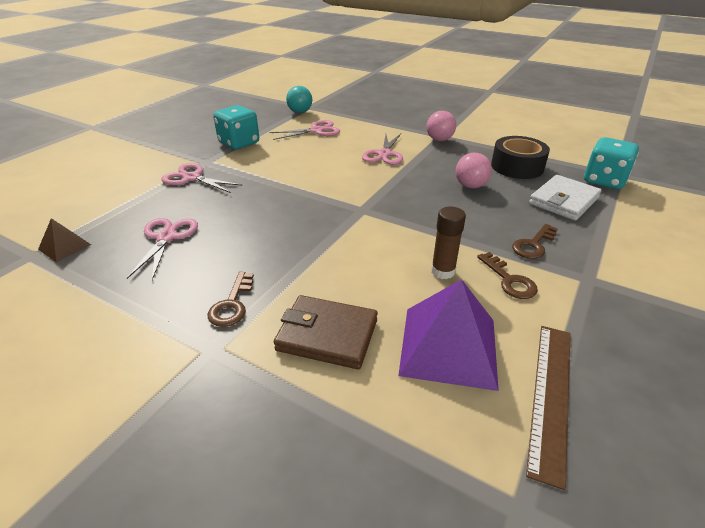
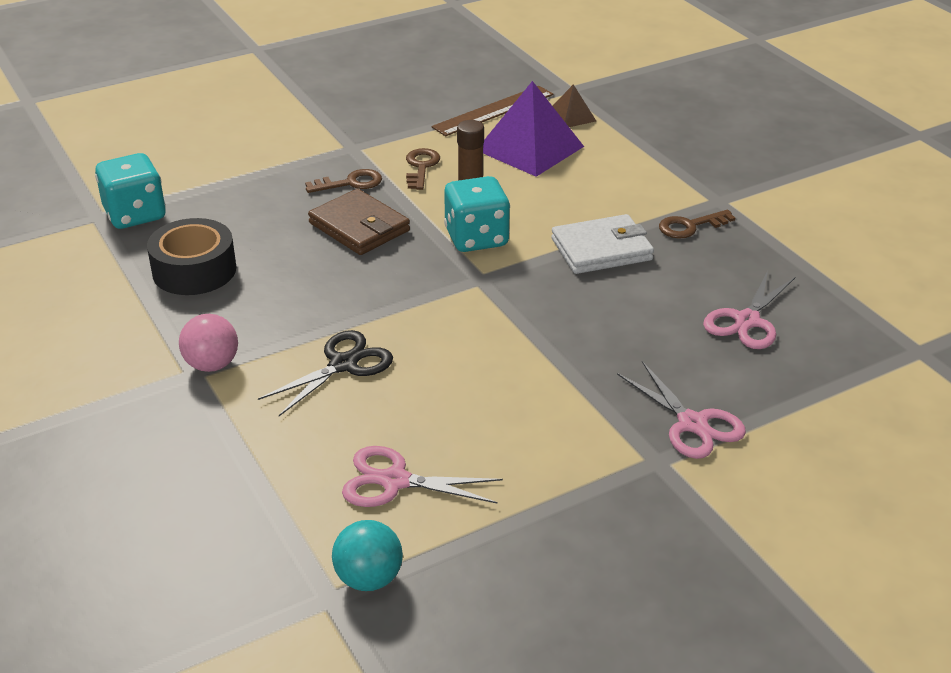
camera: 150 degrees left, 0 degrees up
(65, 247) = (879, 350): brown pyramid -> brown pyramid (571, 116)
(232, 304) = (690, 226): brown key -> brown key turned 150 degrees counterclockwise
(239, 143) = (573, 498): turquoise dice -> turquoise dice (476, 238)
(327, 335) = (618, 181): brown wallet -> brown wallet (359, 227)
(384, 154) = (343, 364): pink scissors -> black scissors
(470, 186) = (304, 264): pink ball -> none
(563, 201) = (234, 210): white wallet -> white wallet (601, 249)

